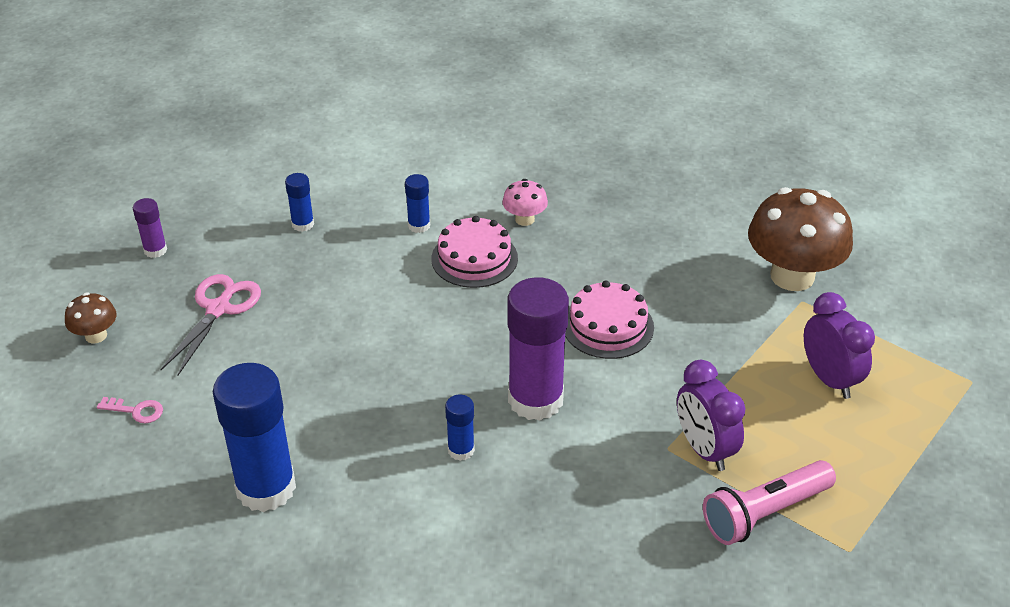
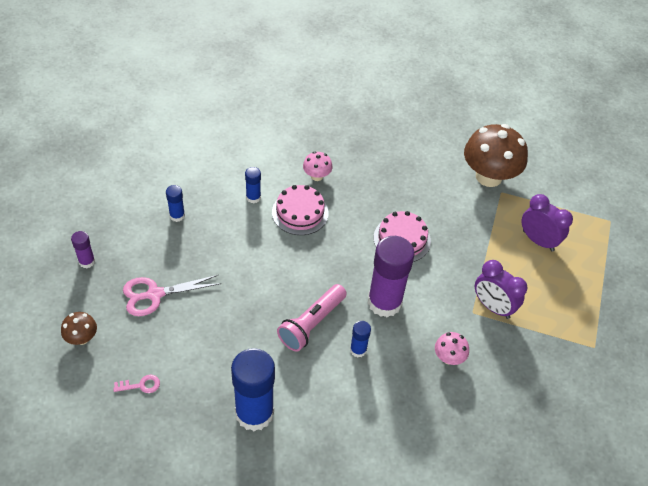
camera: 25 degrees left, 10 degrees up
(218, 309) = (155, 294): pink scissors -> pink scissors turned 105 degrees counterclockwise
(595, 498) = (448, 357): none -> pink mushroom
(764, 513) = (542, 338): pink flashlight -> pink flashlight (312, 324)

